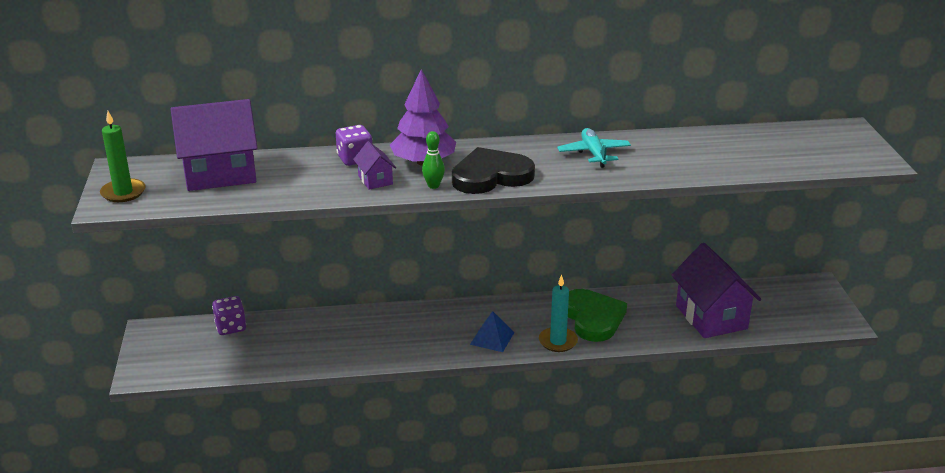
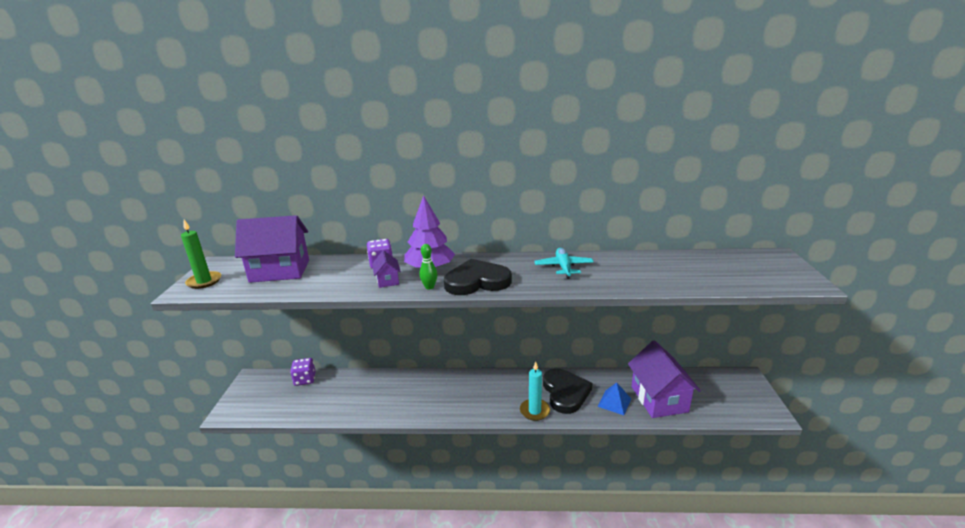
camera: 10 degrees right, 5 degrees down
(492, 338) = (485, 404): blue pyramid -> blue pyramid (614, 402)
(593, 318) = (565, 392): green heart -> black heart

